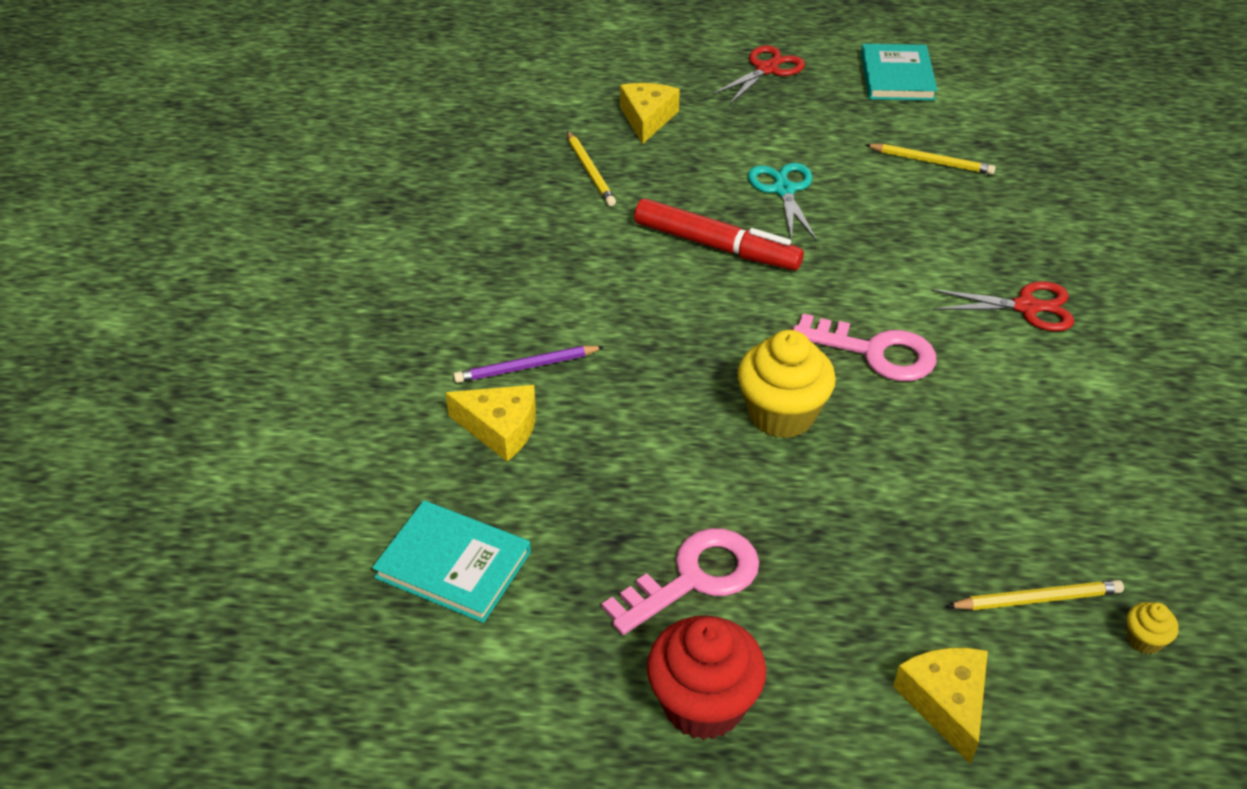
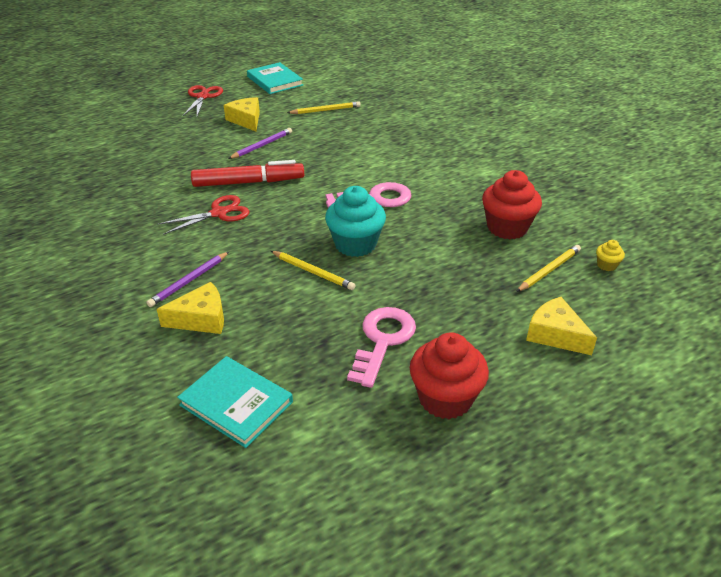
camera: 35 degrees left, 5 degrees down
(453, 565) = (236, 403): turquoise book -> turquoise book turned 45 degrees clockwise
(590, 171) = (141, 173): yellow pencil -> yellow pencil (313, 272)
(647, 119) = (154, 138): yellow cheese -> yellow cheese (246, 120)
(781, 414) = (355, 244): yellow cupcake -> turquoise cupcake
(784, 190) = (262, 146): turquoise scissors -> purple pencil
(1026, 307) = (427, 154): red scissors -> red scissors (219, 213)
(1038, 495) = (507, 227): none -> red cupcake

